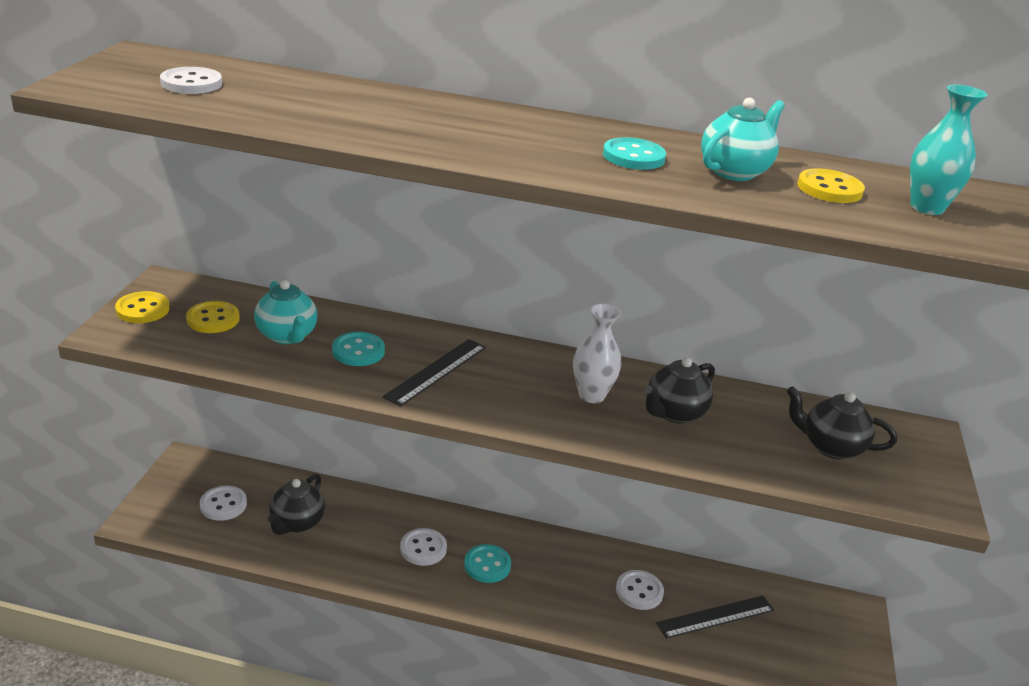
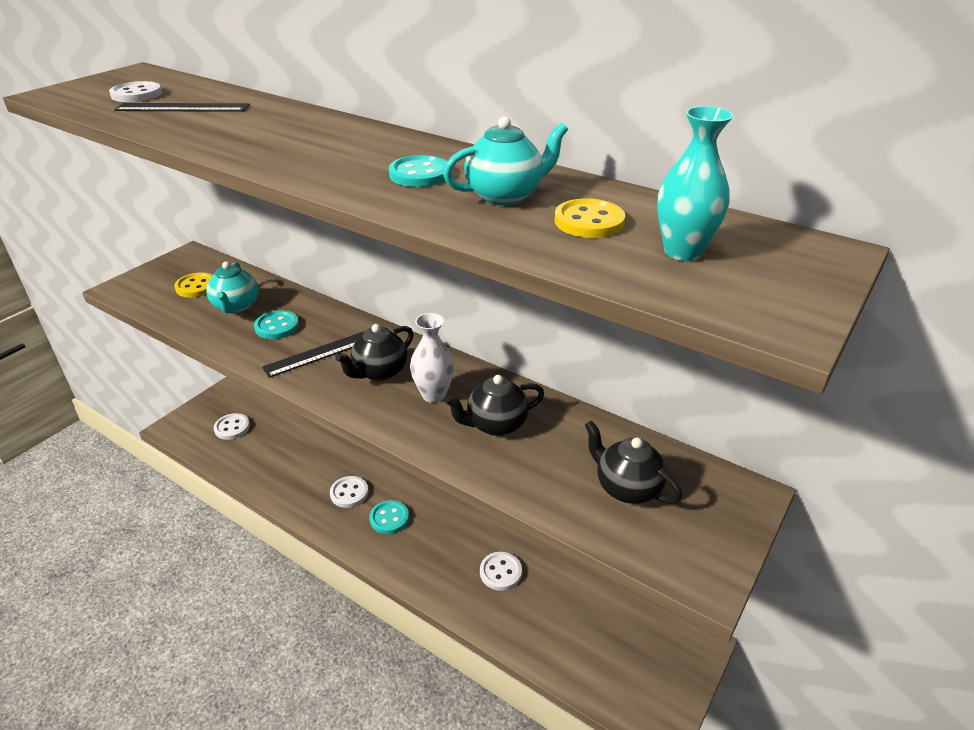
camera: 25 degrees right, 5 degrees up
(142, 309) = (156, 273): yellow button -> none
(296, 523) = (272, 452): black teapot -> black teapot (379, 372)
(715, 617) = (555, 613): black ruler -> black ruler (182, 108)

